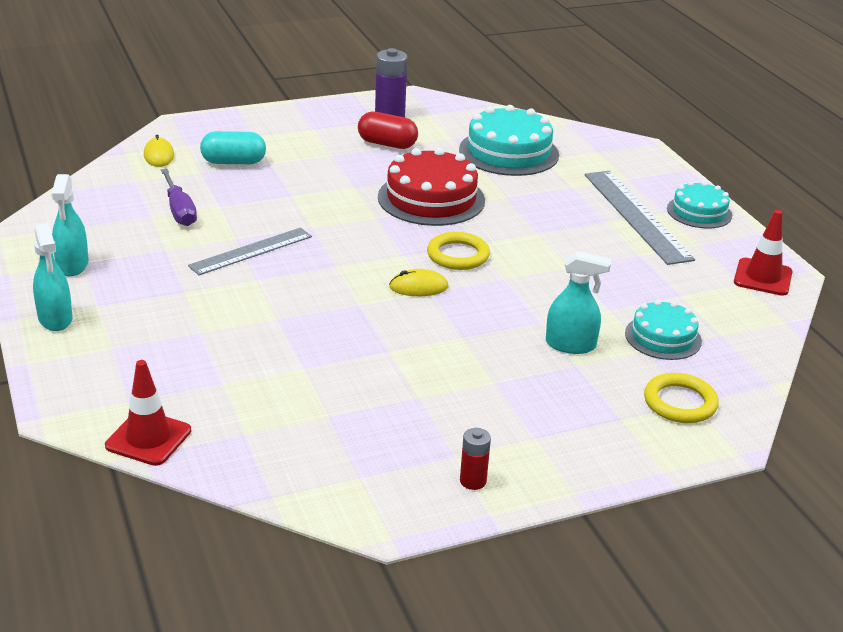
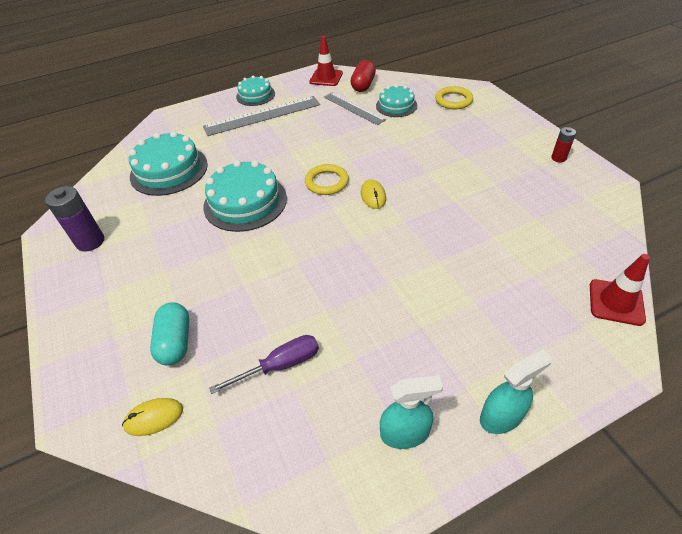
camera: 90 degrees left, 15 degrees up
(251, 251) = (345, 294): grey ruler -> grey ruler (353, 108)
(387, 144) = (147, 237): red capsule -> red capsule (363, 85)
(431, 198) = (245, 202): red cake -> turquoise cake
(570, 345) = (416, 133): turquoise spray bottle -> none

